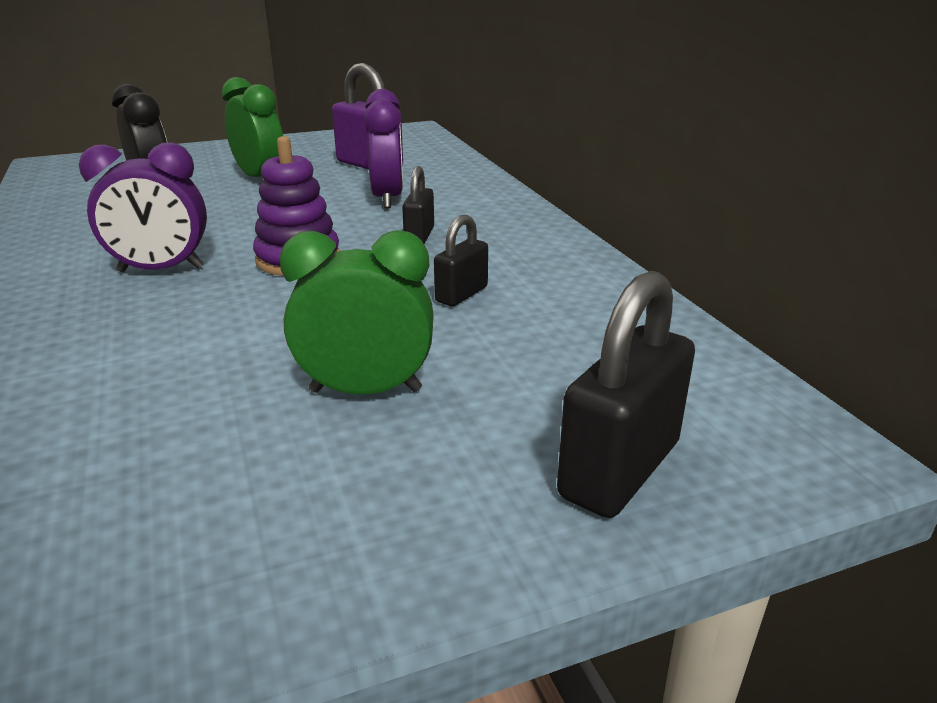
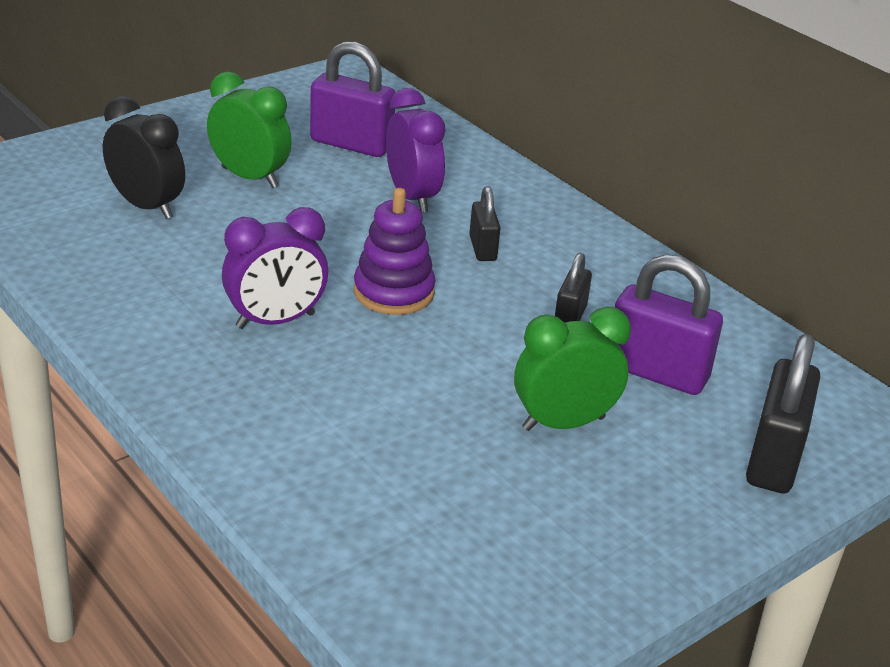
camera: 20 degrees left, 5 degrees up
(523, 353) = (656, 372): none -> purple padlock

